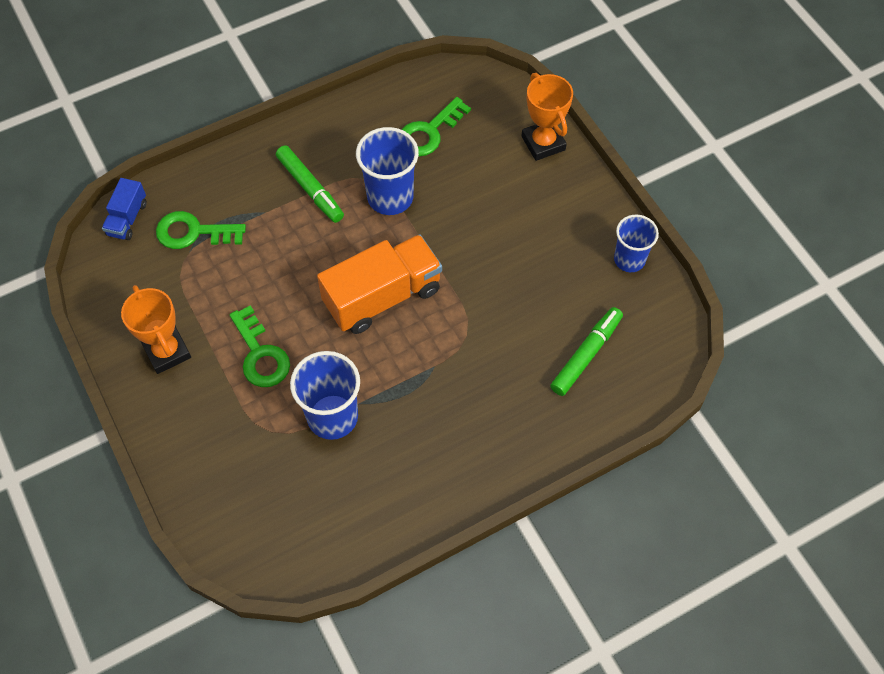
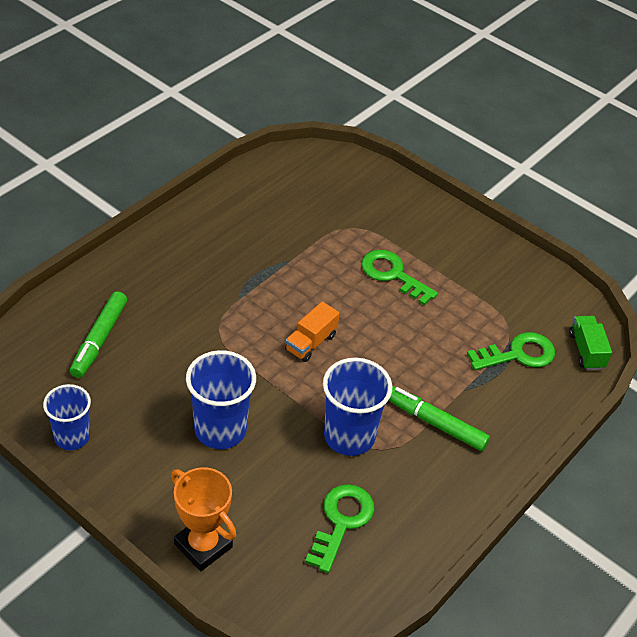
camera: 155 degrees right, 15 degrees down
(127, 219) = (586, 351): blue truck -> green truck
(167, 351) = (470, 259): orange trophy -> none
(332, 417) = (308, 246): blue cup -> blue cup (220, 429)
(382, 297) = (311, 342): orange truck -> orange truck, size x0.51

